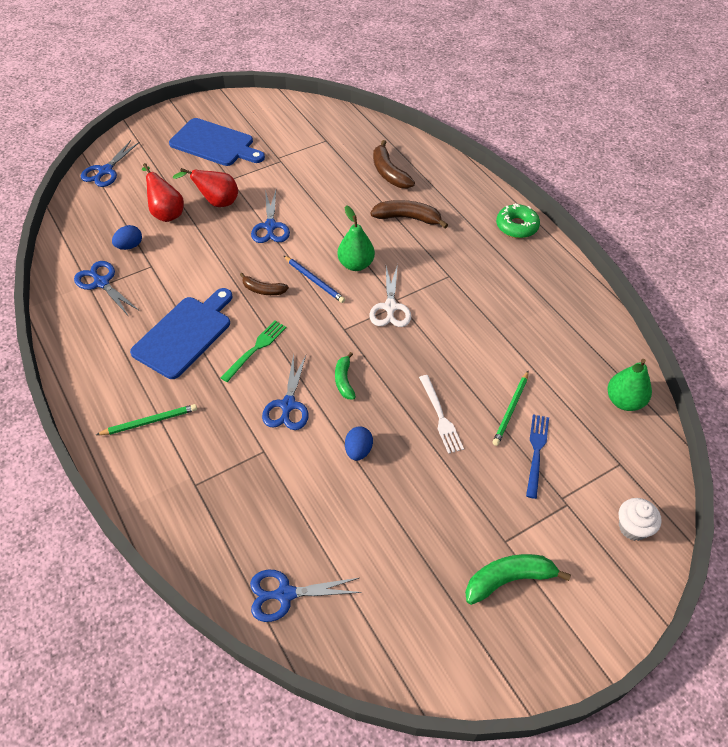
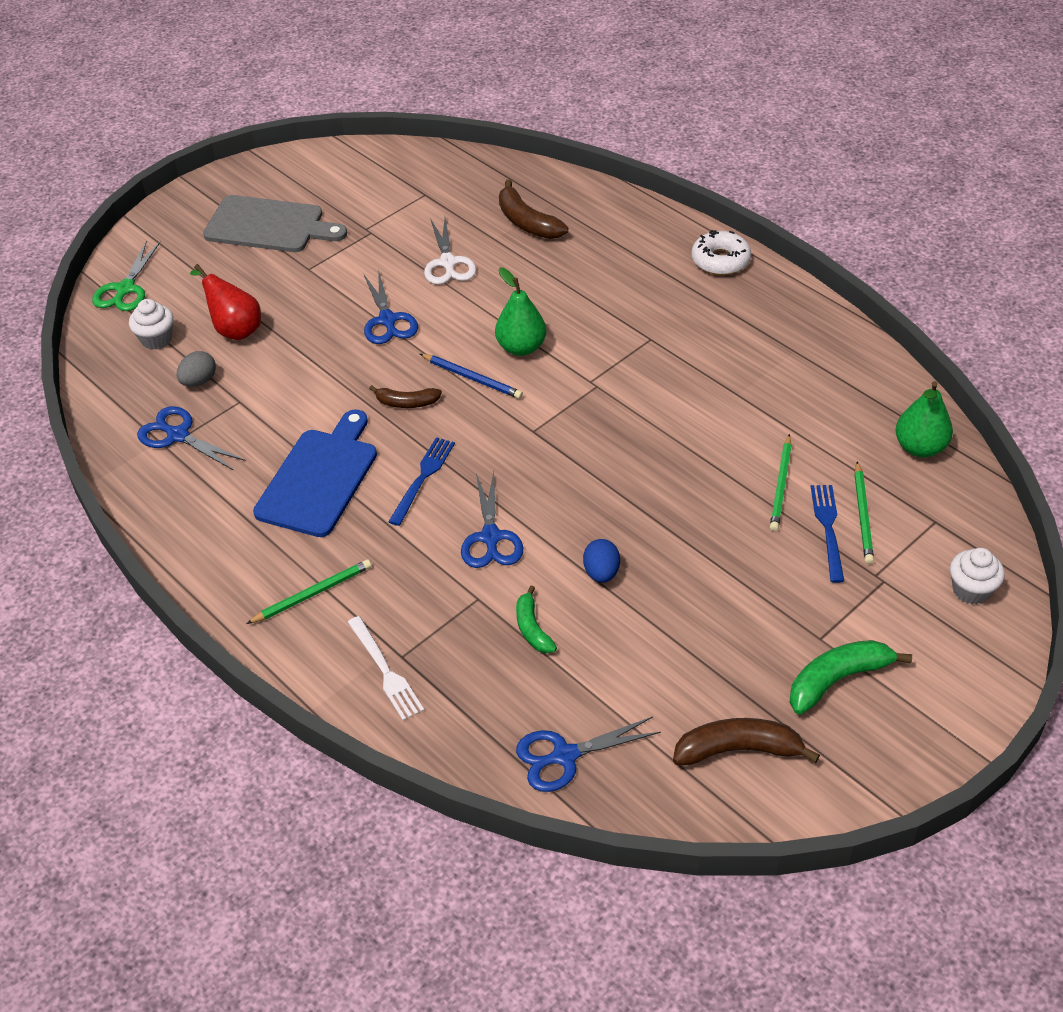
camera: 10 degrees left, 5 degrees down
(105, 171) = (125, 289): blue scissors -> green scissors
(112, 210) = (156, 339): none -> white cupcake
(129, 246) = (199, 381): blue egg -> grey egg
(215, 144) = (269, 226): blue cutting board -> grey cutting board
(216, 202) = (301, 302): red pear -> none
(256, 348) = (423, 477): green fork -> blue fork
(344, 380) = (554, 493): green banana -> green banana (532, 628)
(390, 307) = (585, 392): white scissors -> white scissors (448, 263)
(407, 218) = (571, 276): brown banana -> brown banana (738, 750)
(441, 417) = (694, 512): white fork -> white fork (386, 672)
(516, 226) = (720, 260): green donut -> white donut
(566, 447) = (863, 515): none -> green pencil

